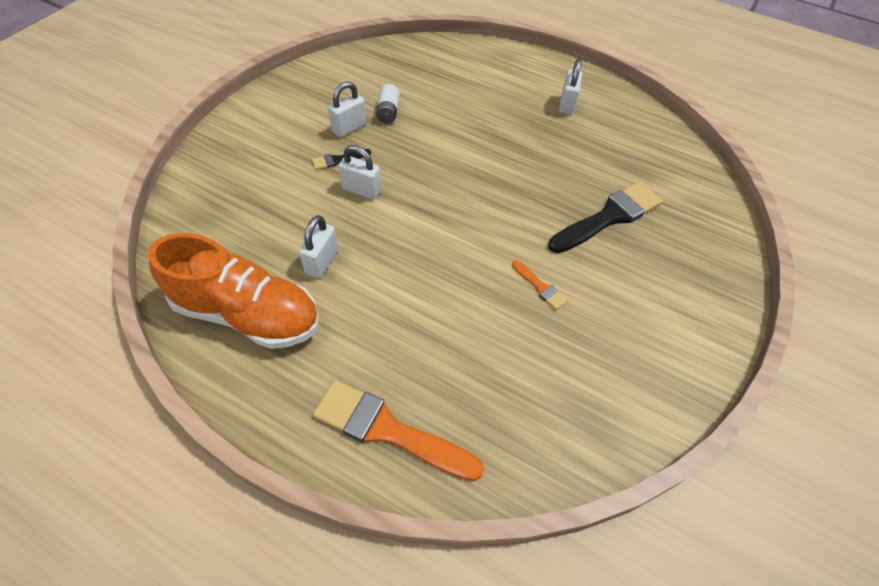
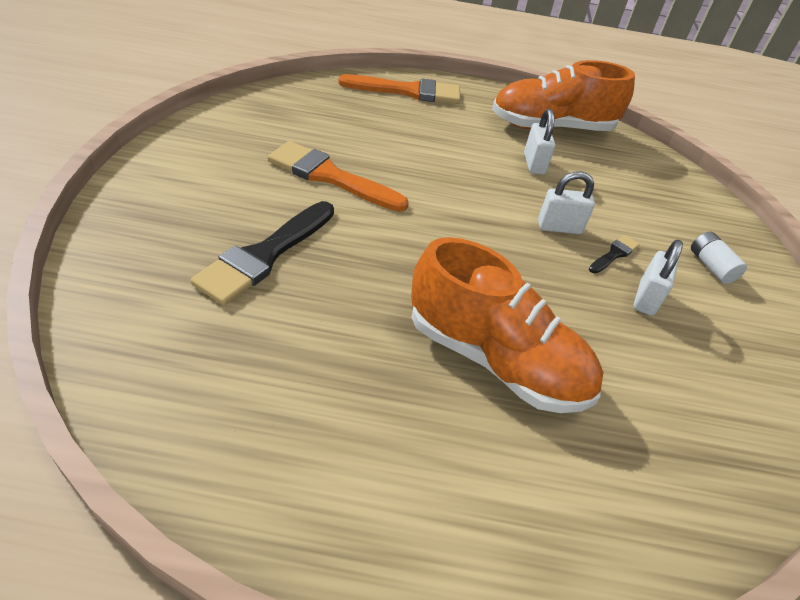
camera: 155 degrees right, 10 degrees down
(388, 112) = (626, 338): white battery -> white battery (711, 266)
(478, 121) = (495, 359): none -> orange shoe
(540, 287) = (330, 176): orange brush -> orange brush, size x2.16
(567, 104) = (365, 445): white padlock -> none

